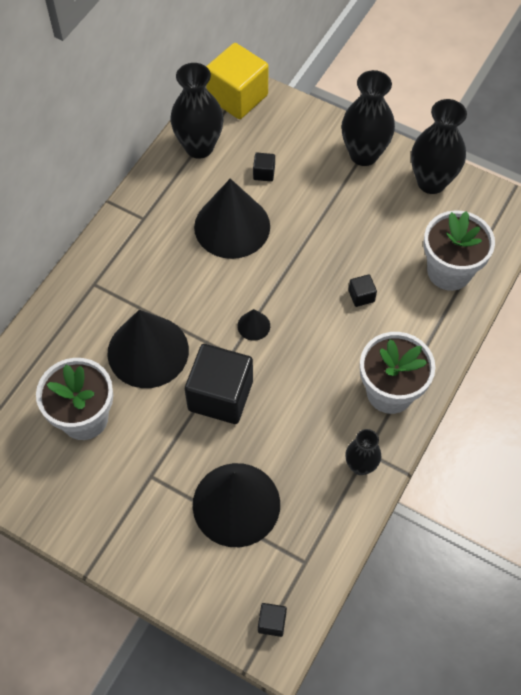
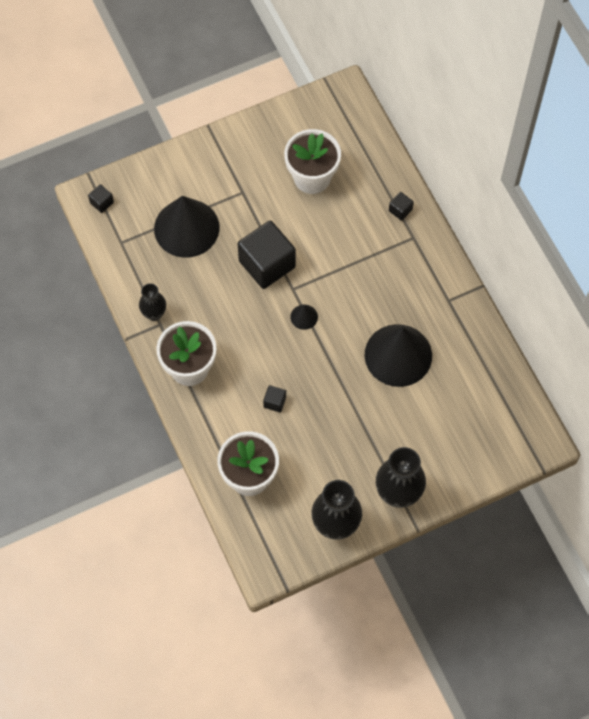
camera: 125 degrees right, 5 degrees up
(148, 351) = (333, 240): black cone -> none
(199, 147) = (490, 378): black vase -> none
(237, 97) = (524, 438): yellow cube -> none
(264, 173) = (432, 408): black cube -> black cube (400, 210)

